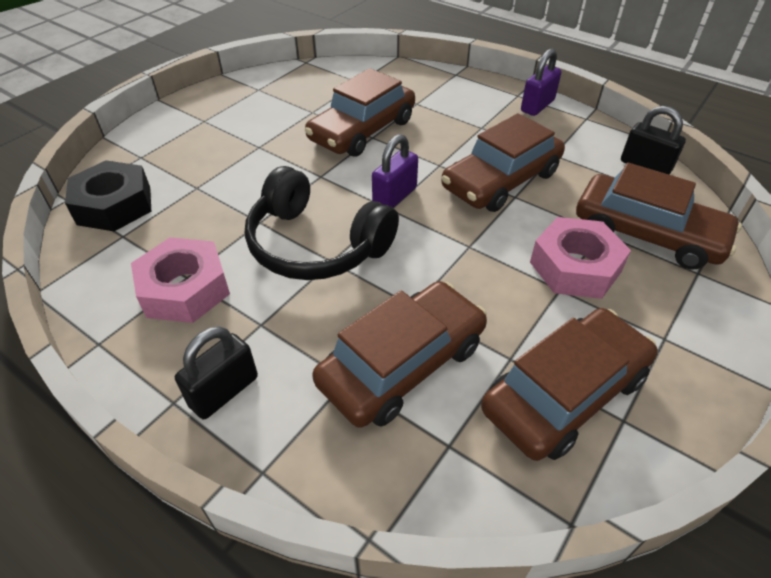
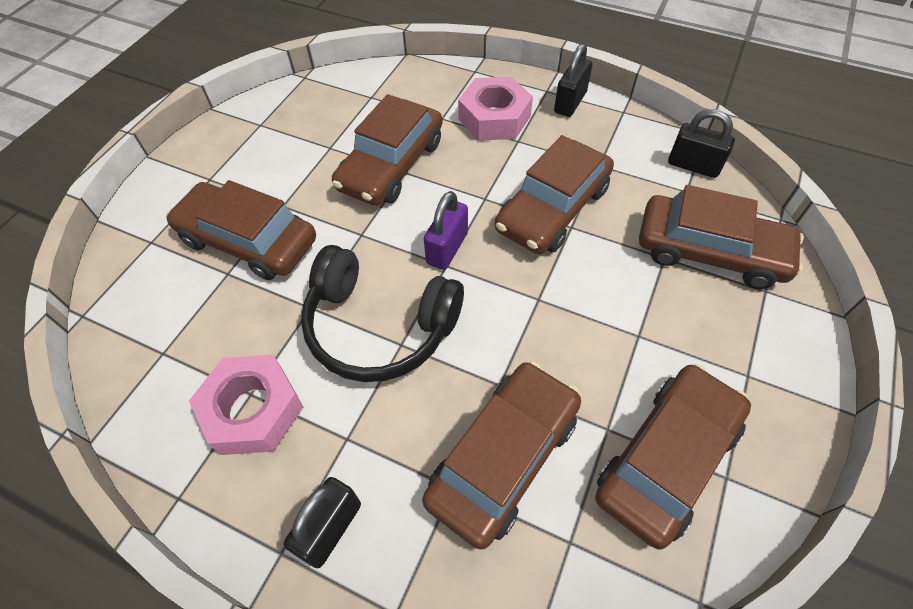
camera: 10 degrees left, 10 degrees up
(114, 205) = (140, 314): black nut -> none
(222, 167) = (248, 241): none -> brown car
(537, 106) = (570, 102): purple padlock -> black padlock
(575, 267) = (648, 306): pink nut -> pink nut (494, 118)

